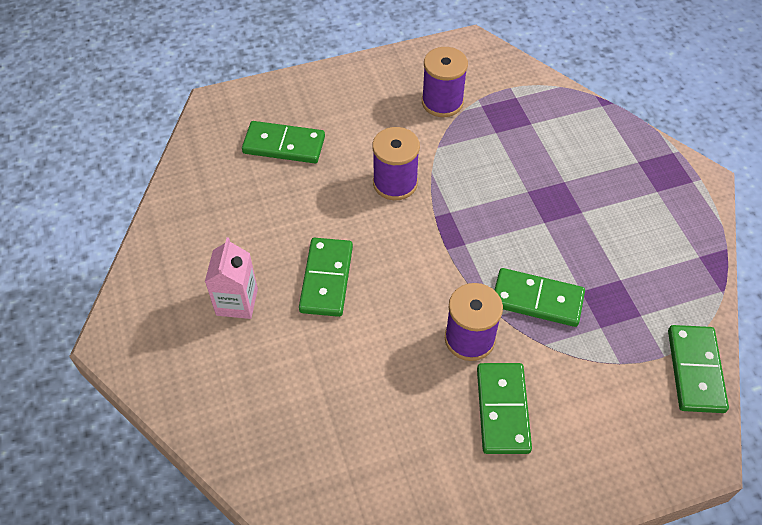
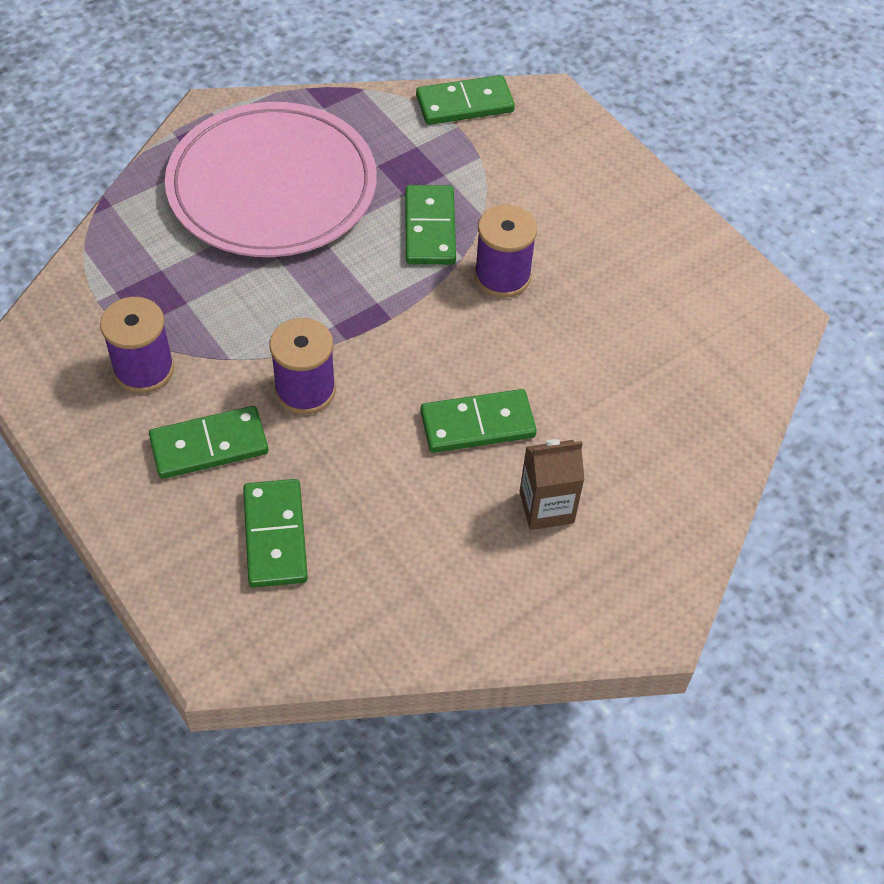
camera: 110 degrees left, 0 degrees up
(237, 302) = (546, 507): pink carton -> brown carton
(503, 409) = (571, 237): green domino -> green domino (209, 445)
(606, 202) = (272, 186): none -> pink plate

